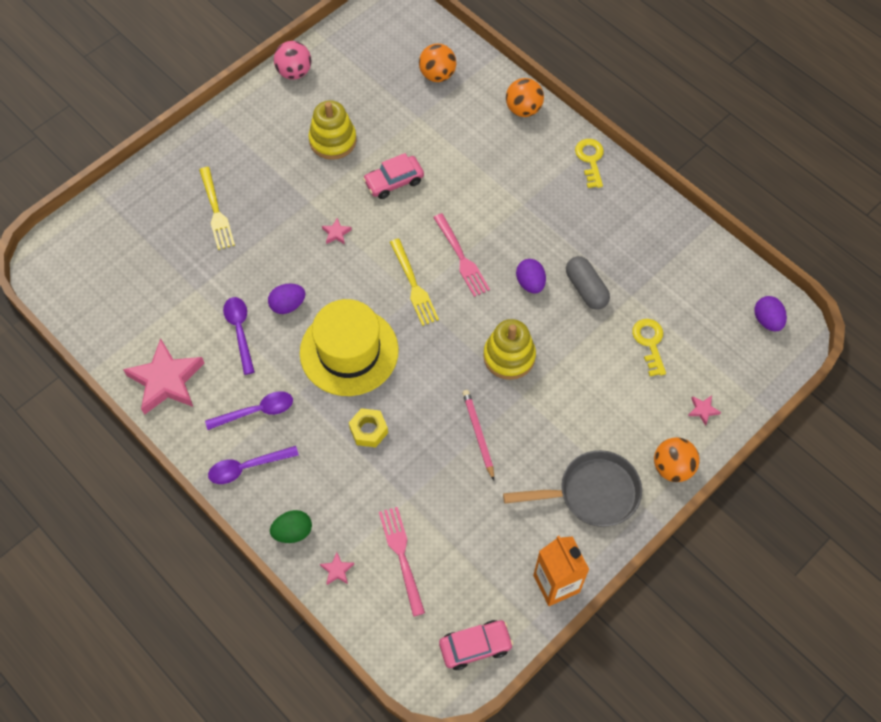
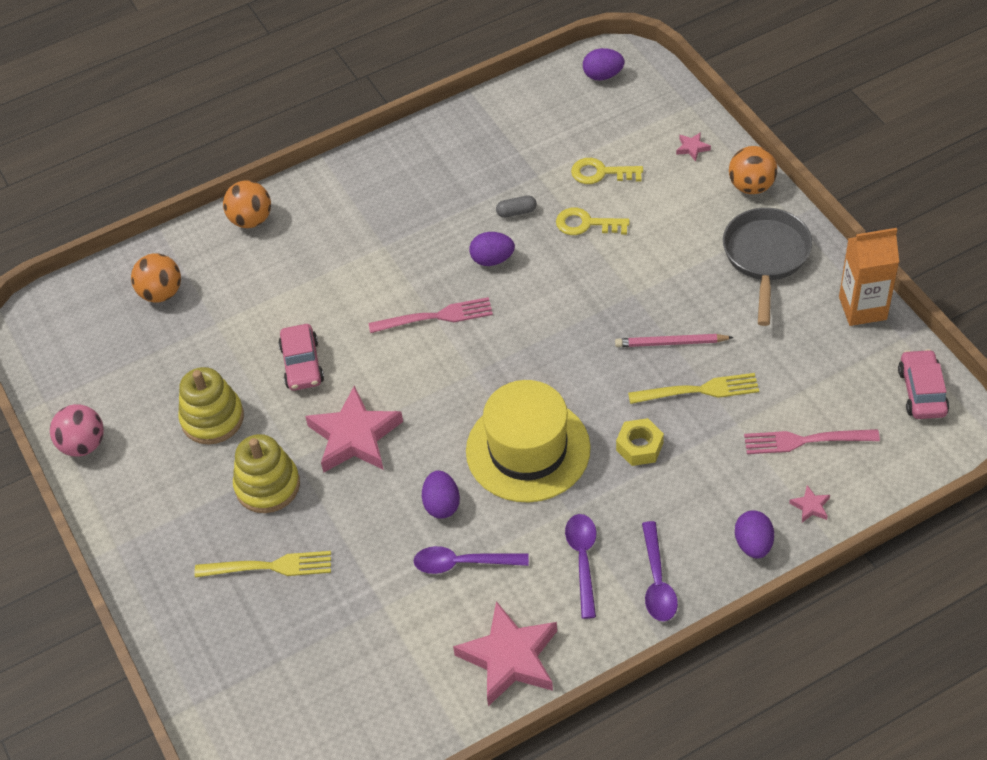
camera: 70 degrees left, 10 degrees down
(293, 532) = (753, 544): green egg -> purple egg
(336, 233) = (355, 436): pink star -> pink star, size x2.48
(414, 285) = (458, 369): yellow fork -> yellow fork (699, 390)
(509, 356) = (581, 297): yellow stacking toy -> yellow stacking toy (267, 486)
(586, 289) = (516, 212): grey capsule -> grey capsule, size x0.58
(590, 160) = (348, 174): yellow key -> yellow key (586, 224)

